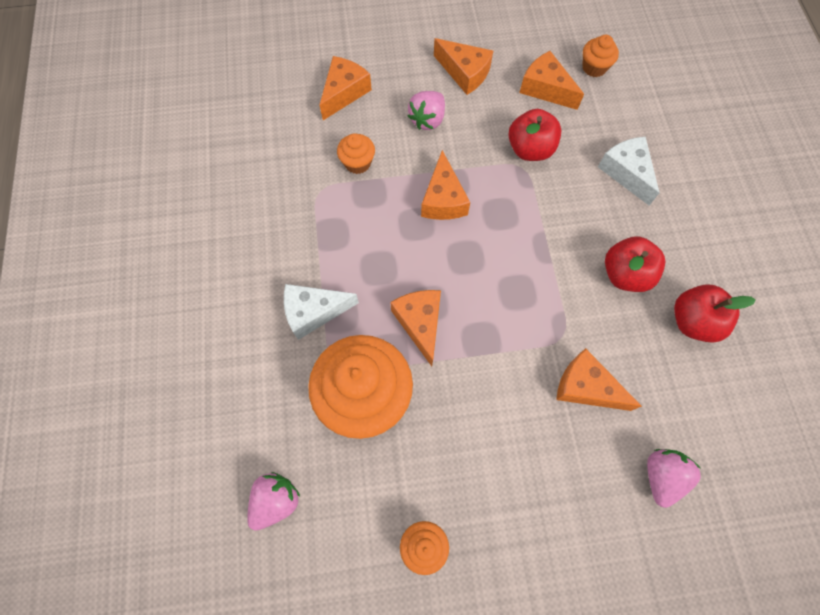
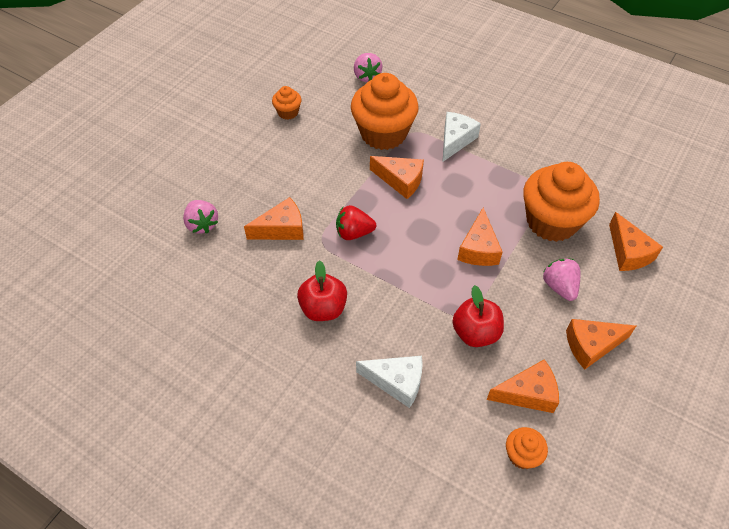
camera: 130 degrees right, 15 degrees down
(357, 163) = (551, 221): orange cupcake -> orange cupcake, size x2.20
(443, 199) = (478, 249): orange cheese -> orange cheese turned 120 degrees counterclockwise
(525, 315) = (354, 233): none -> red strawberry
(693, 321) = (254, 319): red apple -> none

